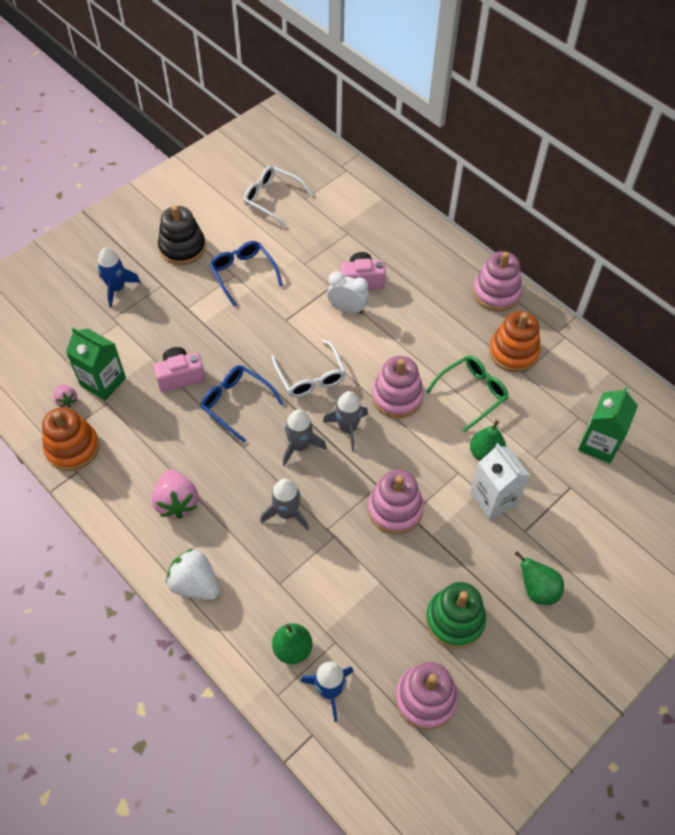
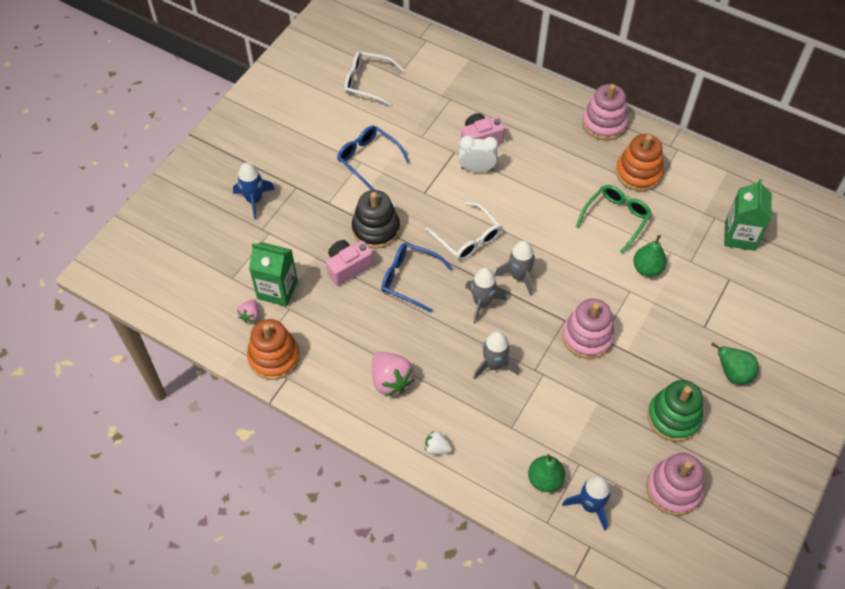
camera: 15 degrees left, 0 degrees up
(67, 400) = (250, 315): pink strawberry -> pink strawberry turned 60 degrees clockwise
(182, 247) = (301, 147): black stacking toy -> black stacking toy (376, 229)
(195, 584) = (437, 448): white strawberry -> white strawberry, size x0.54
(397, 397) = (551, 237): pink stacking toy -> none
(493, 498) = (668, 305): white carton -> none

